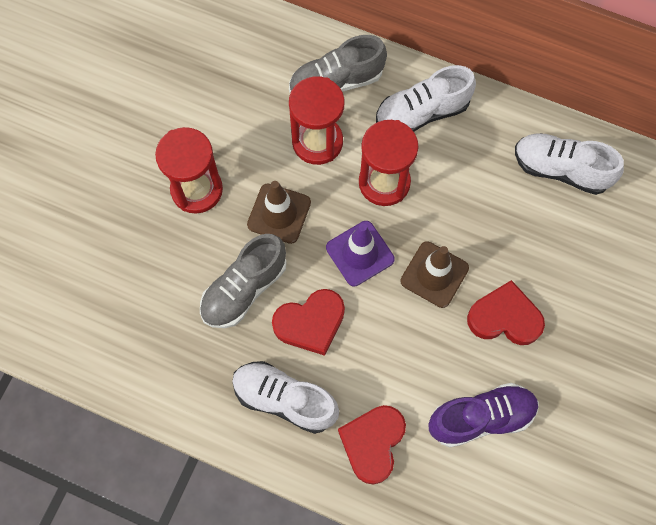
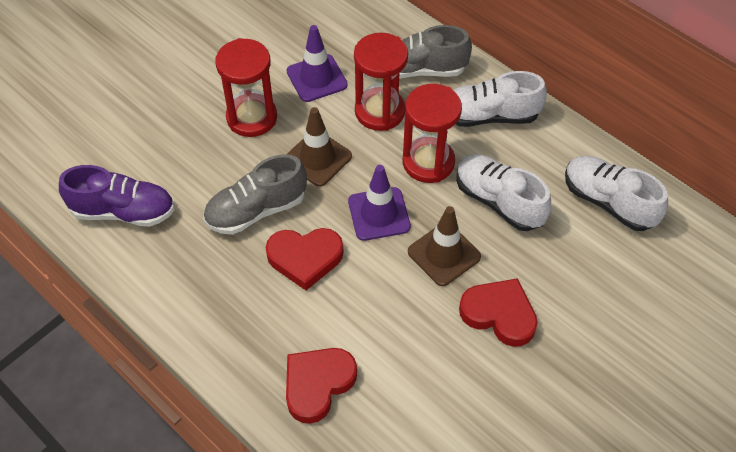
camera: 20 degrees right, 15 degrees down
(241, 124) = (317, 78): none -> purple traffic cone
(284, 399) = (250, 316): white shoe -> white shoe (498, 201)
(481, 418) = (437, 398): purple shoe -> purple shoe (123, 211)

